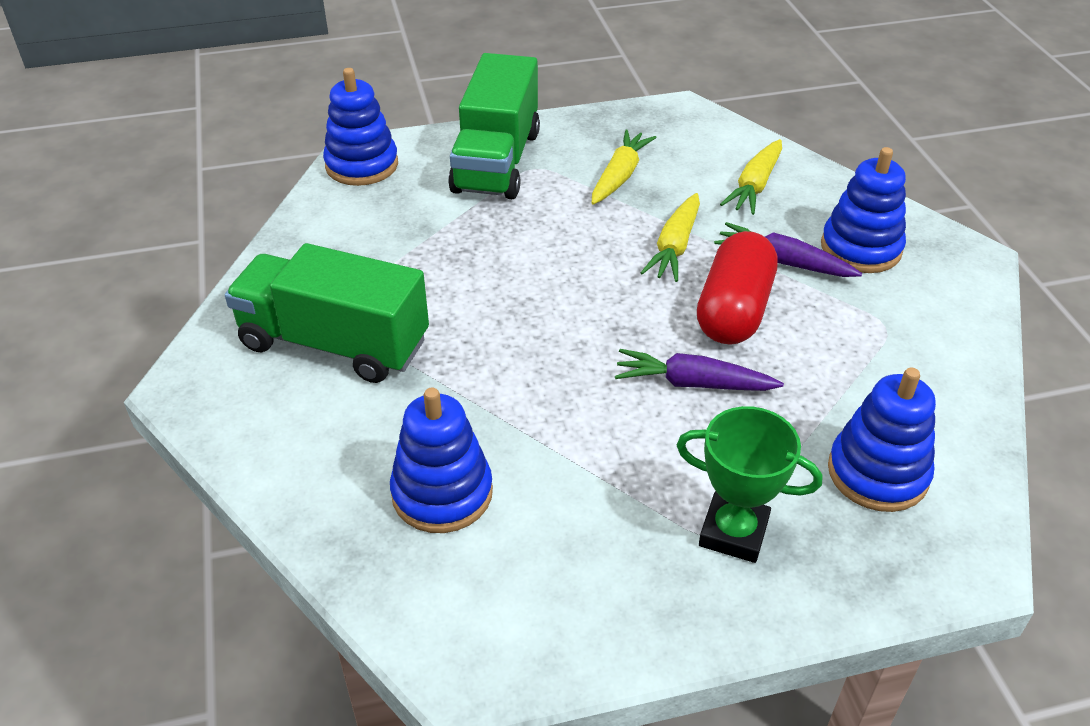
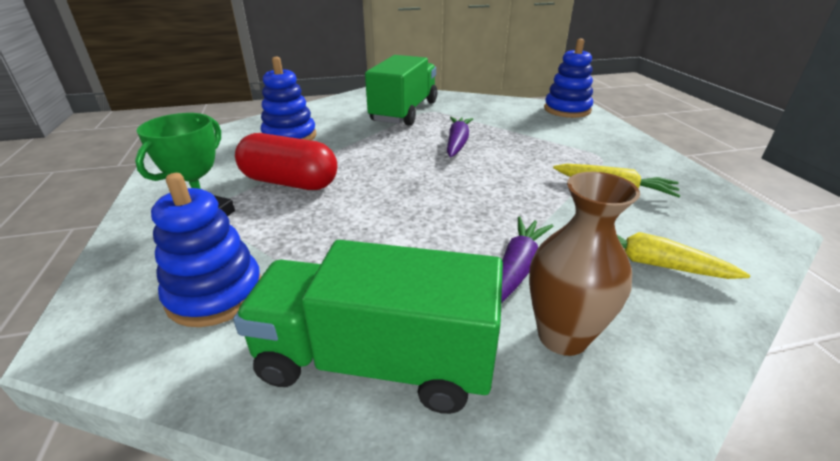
camera: 90 degrees right, 10 degrees down
(496, 161) = (599, 144): green truck -> green truck (376, 360)
(675, 246) = (521, 210): yellow carrot -> none
(693, 383) = (351, 210): purple carrot -> purple carrot (457, 143)
(733, 310) = (437, 234): red capsule -> red capsule (290, 182)
(860, 248) = (562, 336): blue stacking toy -> brown vase

